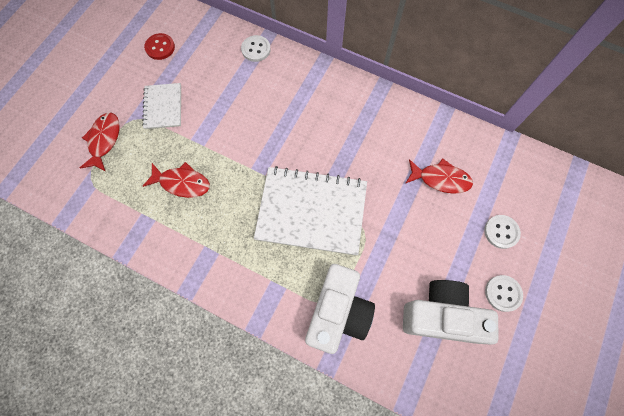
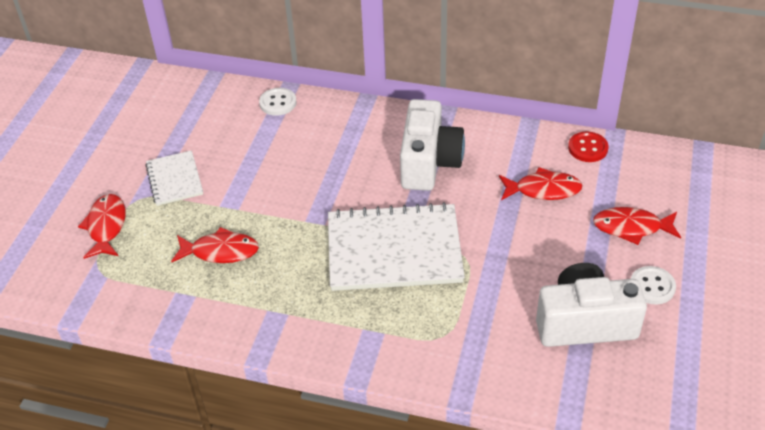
camera: 10 degrees left, 25 degrees down
(160, 47) = (154, 121): red button -> red button (588, 148)
(338, 312) = (456, 344): white camera -> white camera (429, 162)
(501, 232) = (631, 227): white button -> red fish

